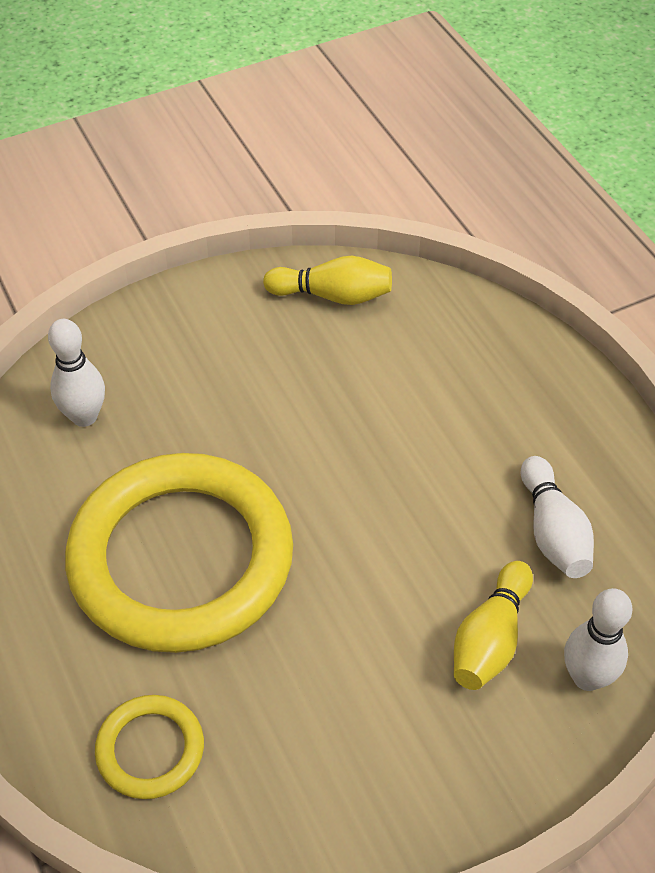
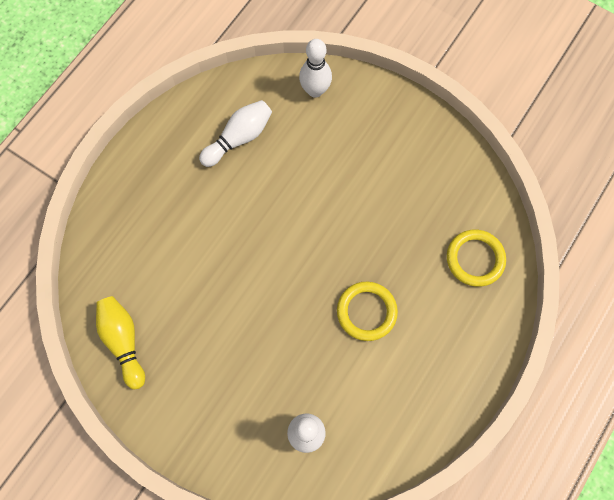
camera: 120 degrees left, 20 degrees up
(181, 558) = (366, 312): yellow ring -> yellow ring, size x0.44
(490, 639) = (320, 139): yellow bowling pin -> none

